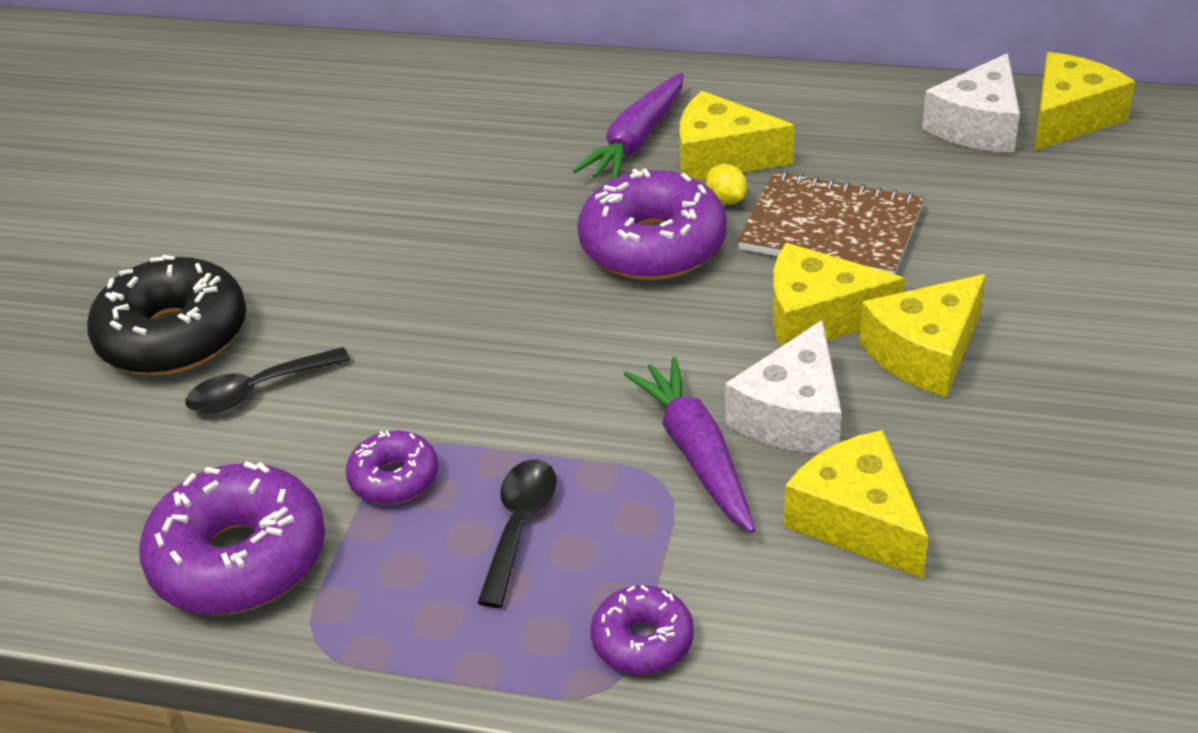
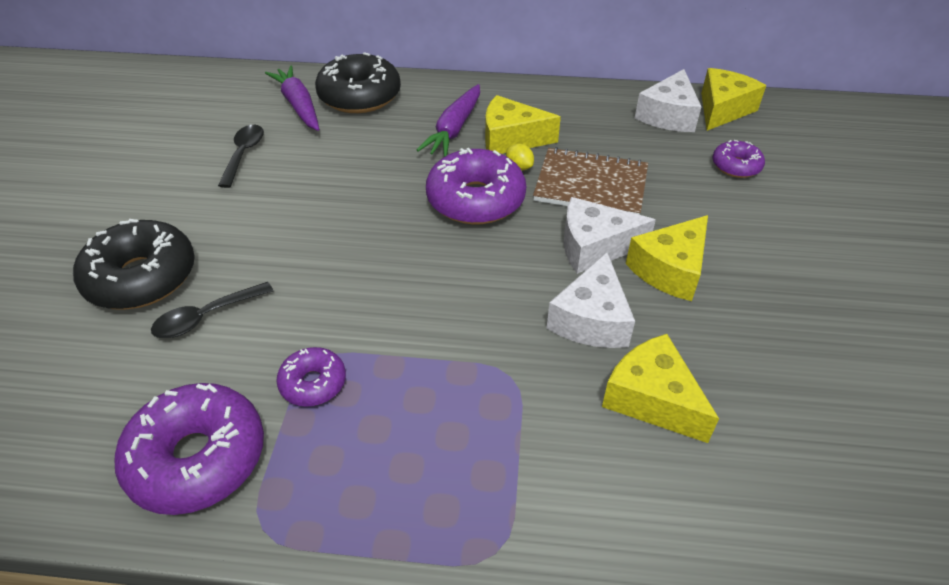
camera: 10 degrees left, 5 degrees up
(499, 88) = (359, 96): none -> black donut
(519, 526) = (410, 417): black spoon -> black spoon (243, 154)
(642, 641) = (515, 510): purple donut -> purple donut (736, 166)
(696, 454) = (530, 352): purple carrot -> purple carrot (298, 105)
(817, 317) = (594, 247): yellow cheese -> white cheese

